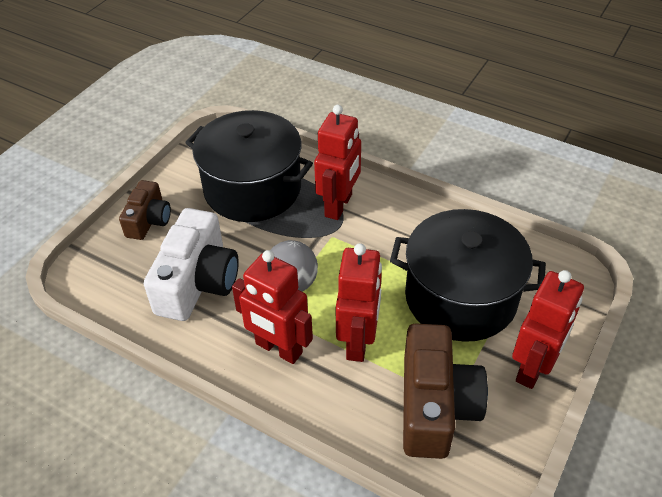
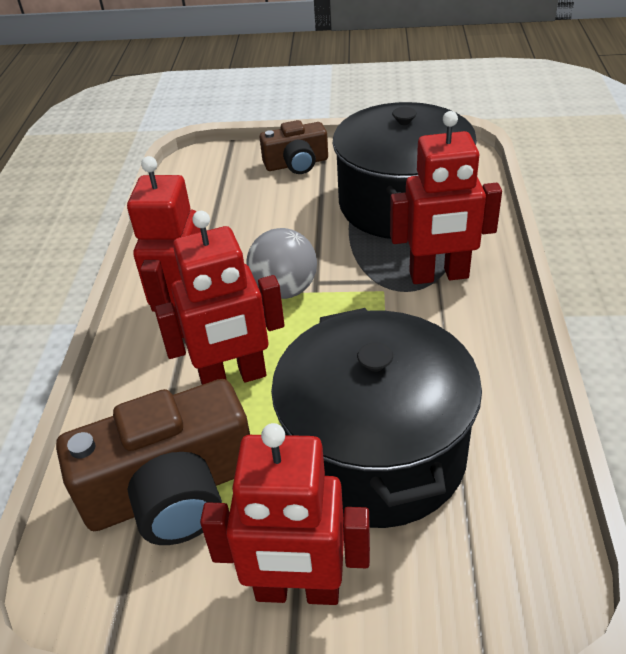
camera: 65 degrees right, 5 degrees down
(197, 282) = (240, 226): white camera -> none

